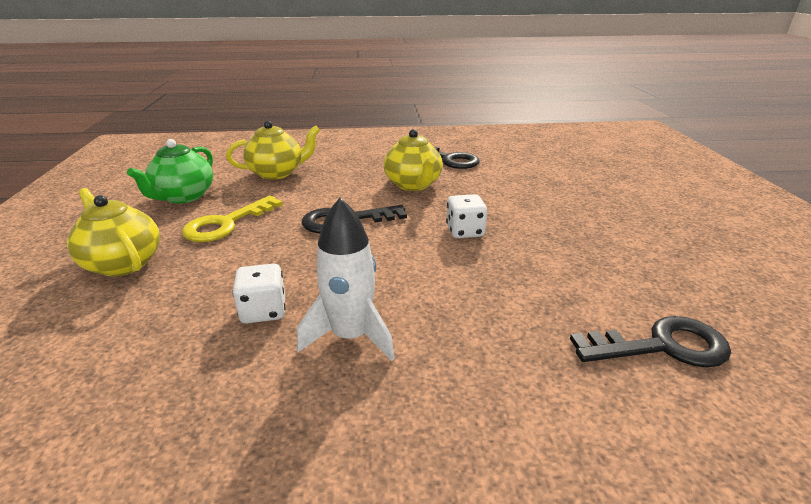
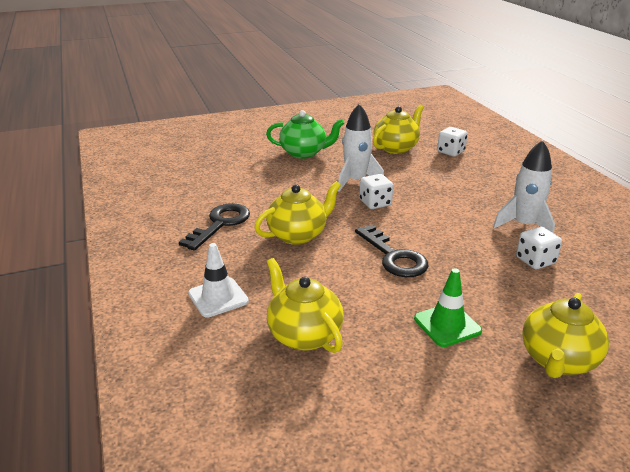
camera: 105 degrees left, 0 degrees up
(183, 197) = (412, 391): green teapot -> green teapot (304, 153)
(226, 224) = (447, 325): yellow key -> green traffic cone
(344, 153) = (218, 297): none -> white traffic cone
(530, 229) = (356, 181): none -> white rocket
(662, 346) = (450, 152): black key -> white dice
(663, 284) = (396, 148): none -> yellow teapot

